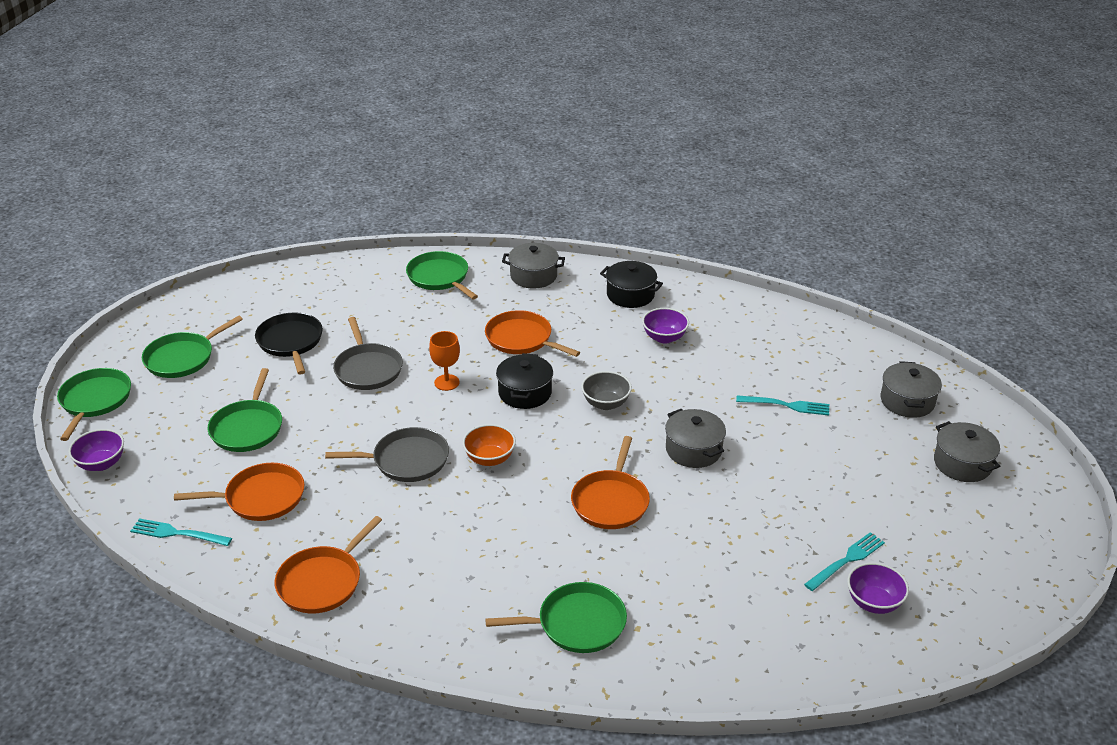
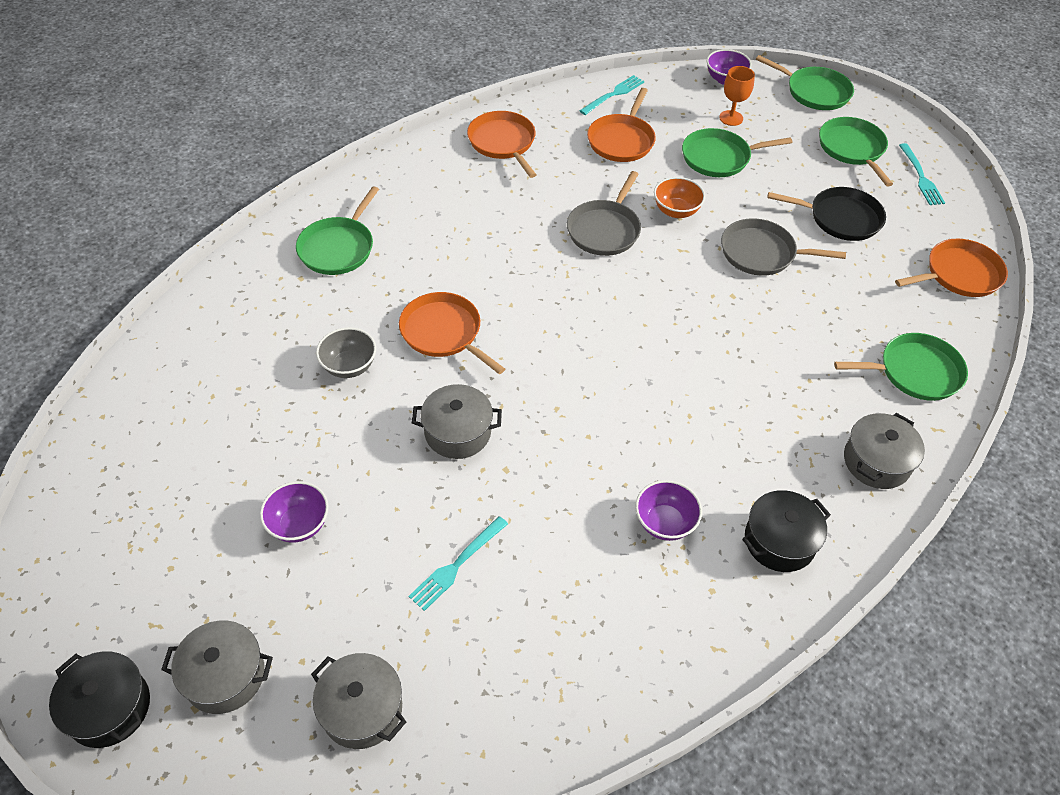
camera: 120 degrees right, 15 degrees up
(248, 428) = (719, 157): green pan -> green pan turned 45 degrees counterclockwise
(446, 382) = (702, 298): orange goblet -> orange goblet (731, 118)
(489, 459) = (565, 280): orange bowl -> orange bowl (676, 211)
(522, 339) = (743, 388): orange pan -> orange pan (959, 274)
(525, 393) = (645, 347): black pot -> black pot (109, 708)
(606, 403) = (582, 401): grey bowl -> grey bowl (349, 366)
(846, 560) = (222, 457): turquoise fork -> turquoise fork (921, 177)
(873, 602) = (165, 442): purple bowl -> purple bowl (299, 524)

